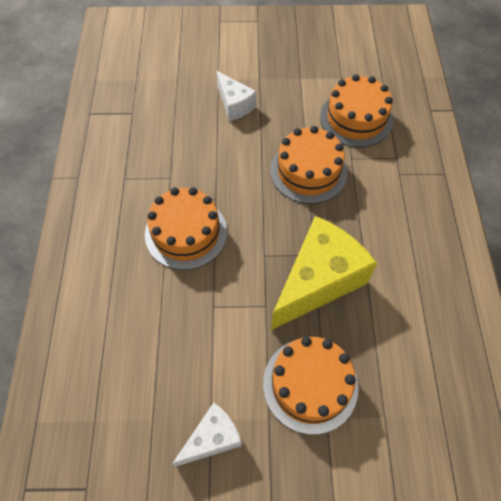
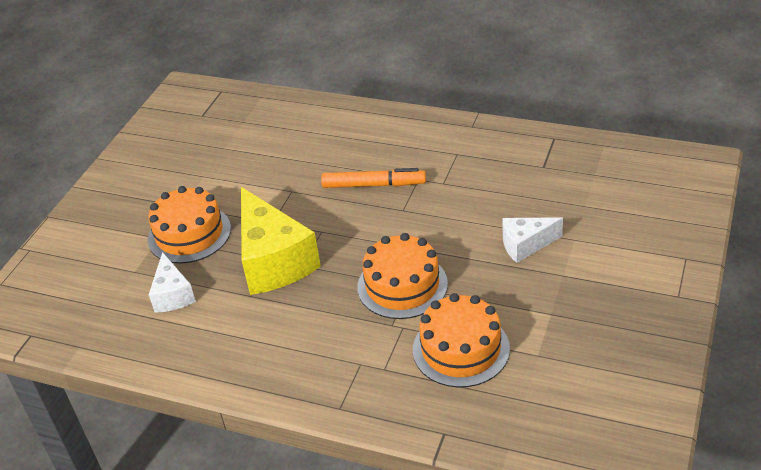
camera: 115 degrees right, 20 degrees down
(186, 233) = (374, 185): orange cake -> orange marker
(212, 438) = (190, 174): white cheese -> white cheese (173, 295)

